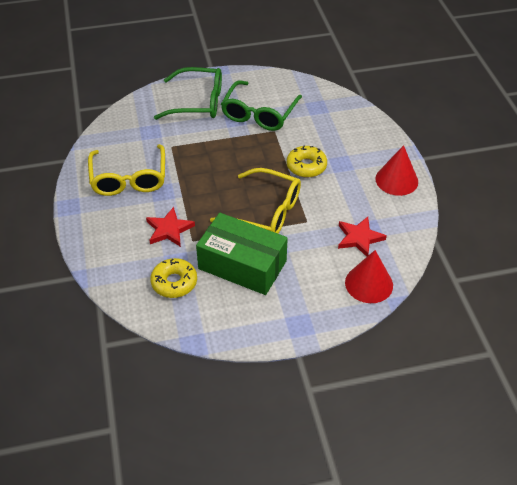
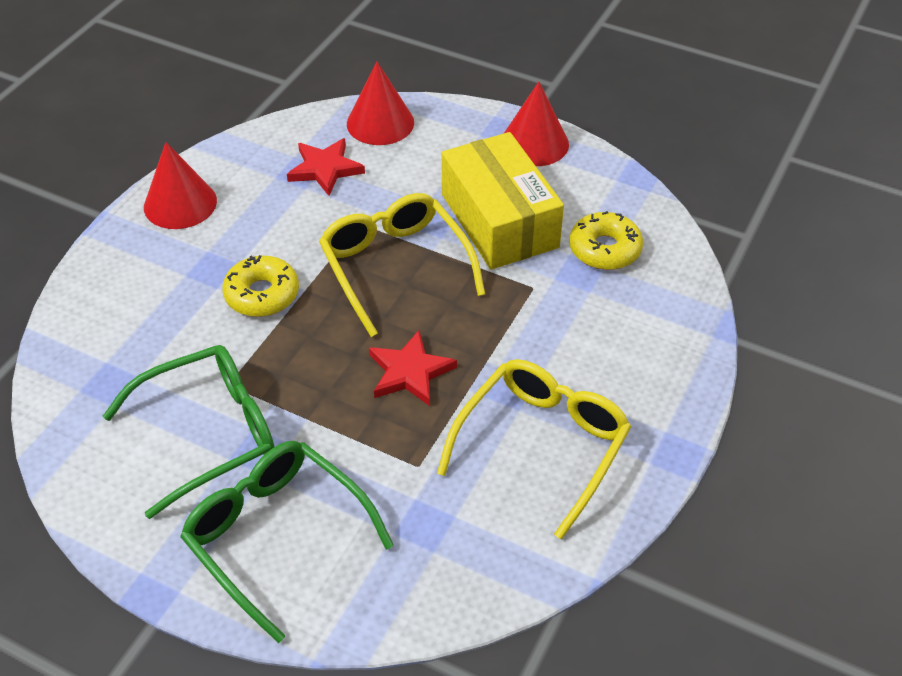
camera: 140 degrees left, 0 degrees up
(169, 229) = (551, 321): red star -> red star (409, 372)
(242, 265) = (499, 221): green box -> yellow box
(272, 327) = (534, 143): none -> red cone

